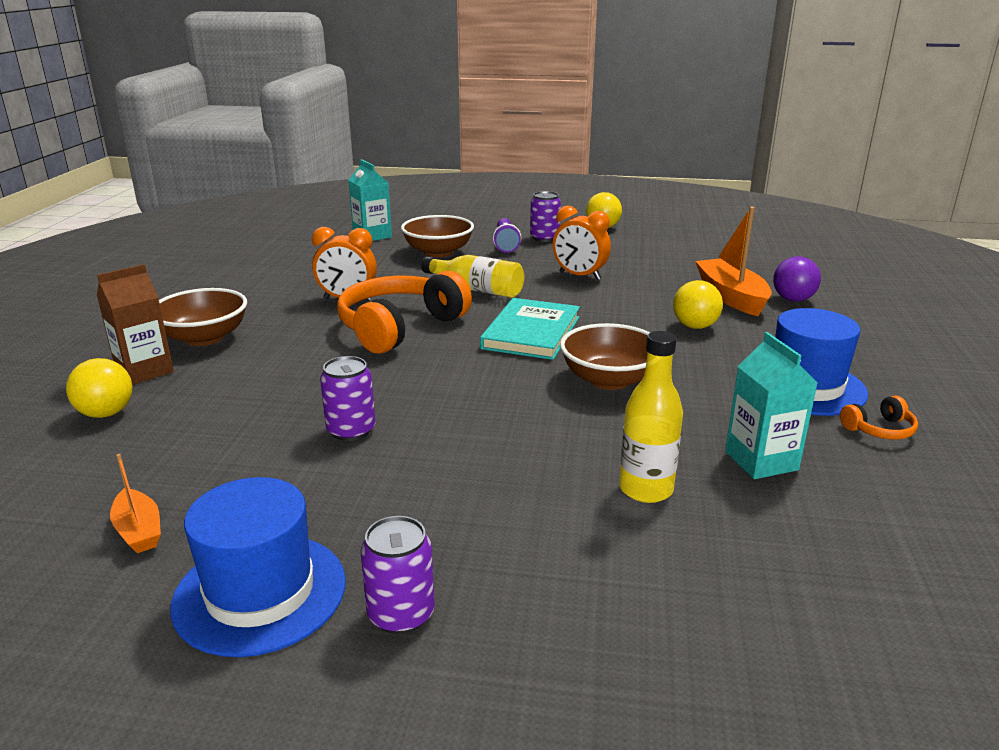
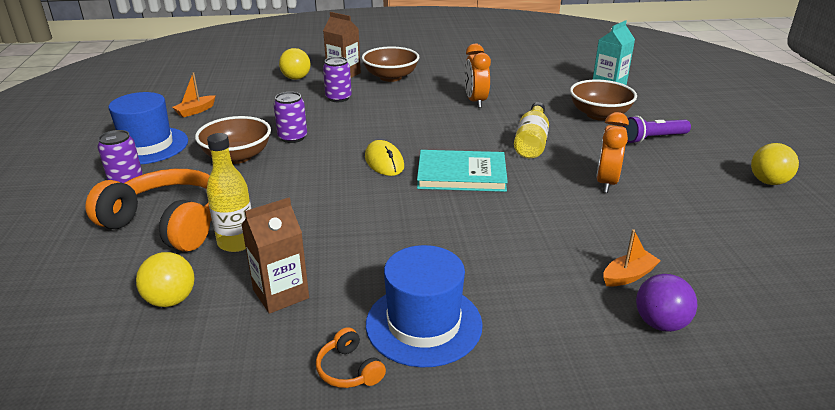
camera: 75 degrees right, 5 degrees up
(399, 327) = (440, 126): orange headphones -> orange headphones (168, 223)
(475, 371) = (384, 162): none -> yellow mouse
(544, 238) = (693, 154): purple can -> purple can (338, 98)
(609, 380) = (393, 216): brown bowl -> brown bowl (237, 156)
(695, 326) = (528, 254): yellow ball -> yellow ball (171, 300)
(731, 297) = (628, 276): orange boat -> orange boat, size x0.53
(761, 461) = (281, 294): turquoise carton -> brown carton

